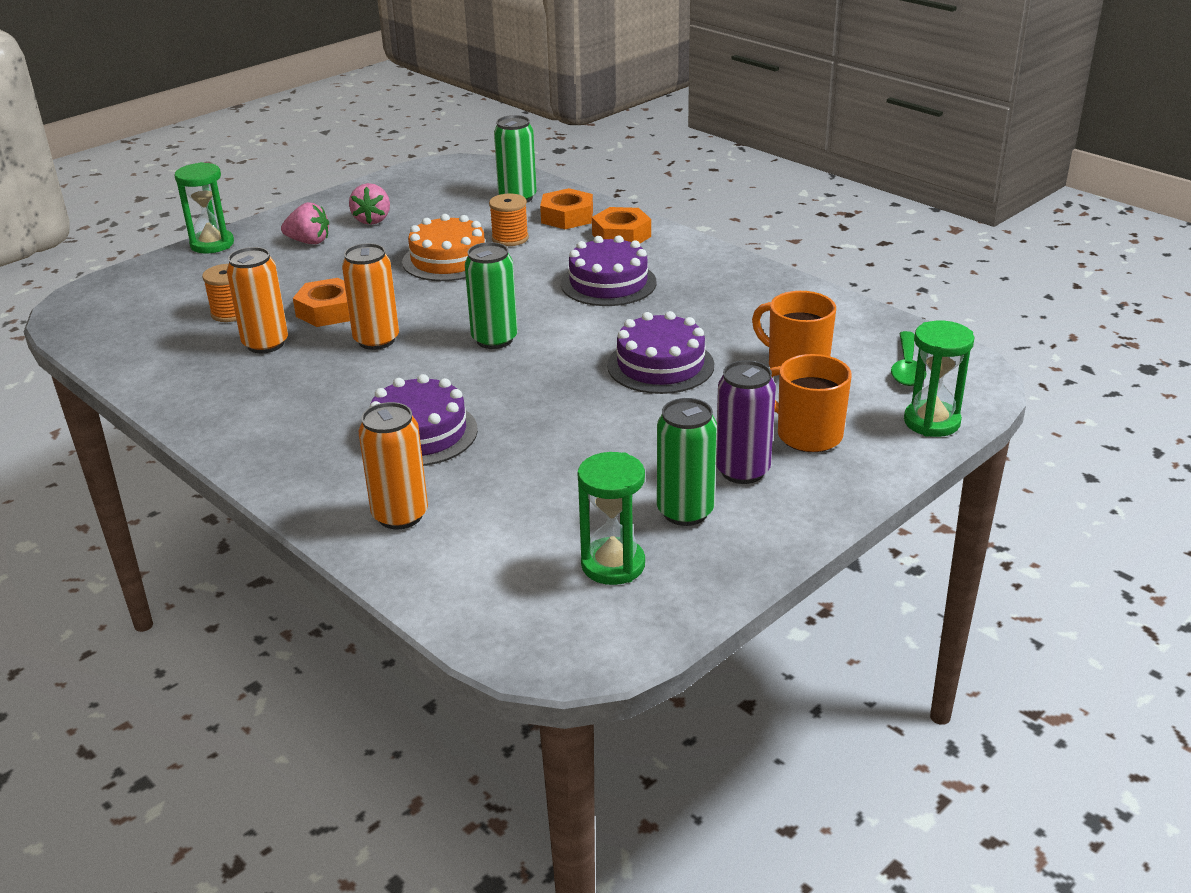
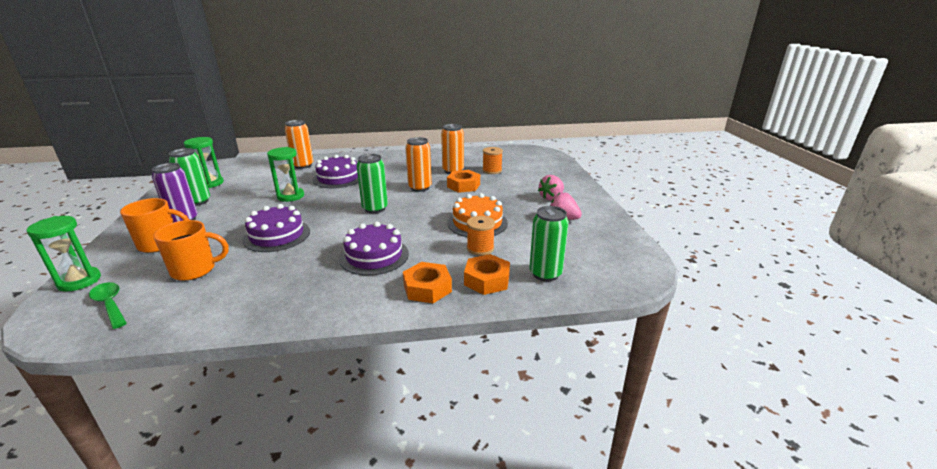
camera: 125 degrees right, 5 degrees down
(212, 244) = (575, 179): green hourglass -> green hourglass (290, 196)

